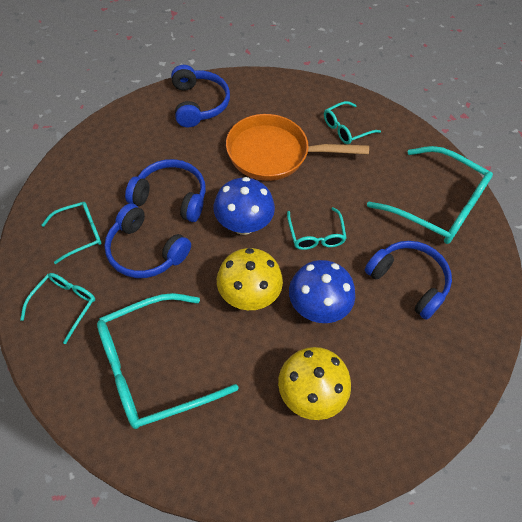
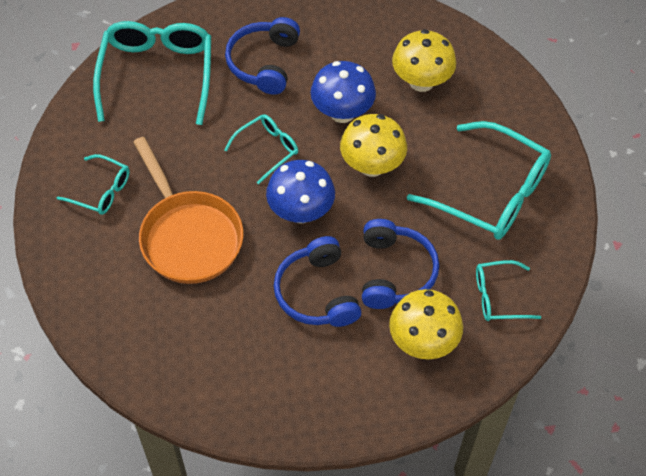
camera: 120 degrees left, 0 degrees up
(79, 234) = (423, 342): turquoise glasses -> yellow mushroom
(198, 104) = (164, 355): blue headphones -> none

